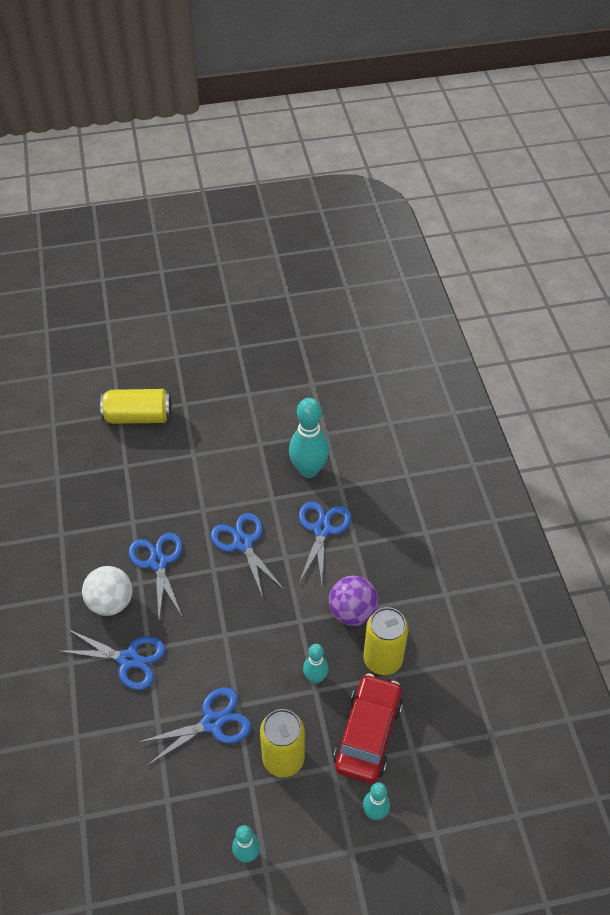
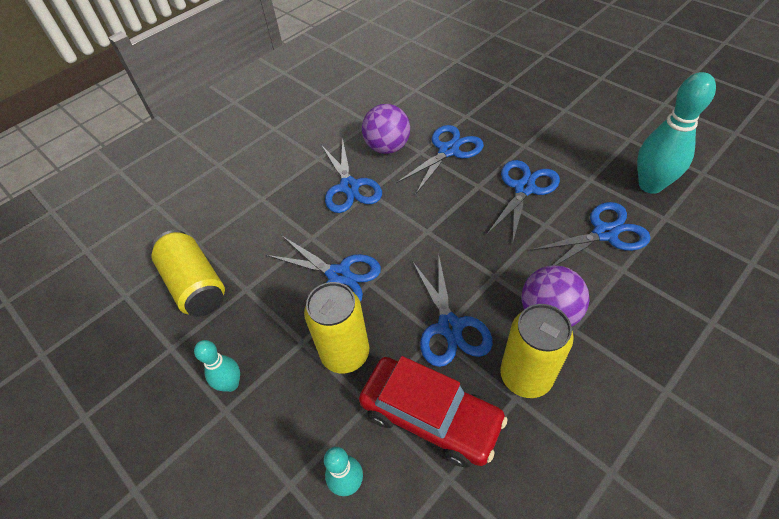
camera: 60 degrees right, 0 degrees up
(111, 602) = (387, 147): white ball -> purple ball
(138, 417) = (556, 64): yellow can -> yellow can (195, 285)
(315, 677) = (450, 327): turquoise bowling pin -> blue scissors
(368, 734) = (430, 416): red car -> red car turned 45 degrees clockwise

